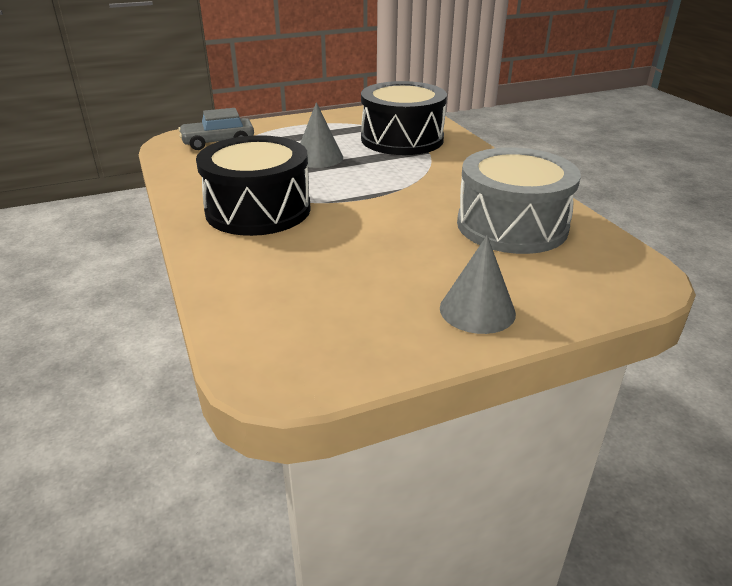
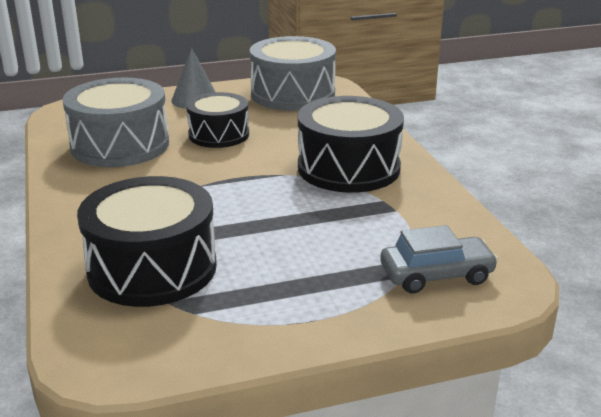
camera: 175 degrees left, 5 degrees down
(318, 158) = (284, 235): grey cone -> none
(322, 333) = (293, 94): none -> grey drum
(408, 245) = (219, 135): none -> black drum

